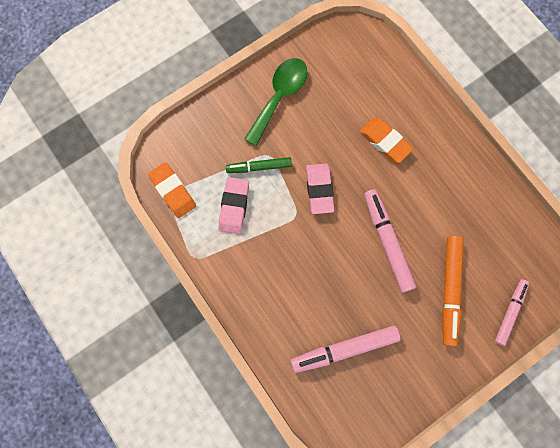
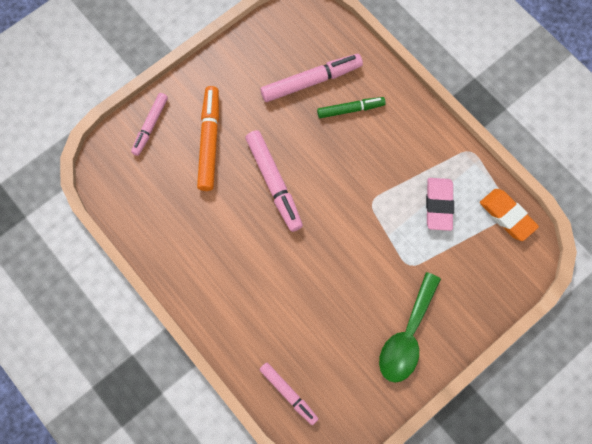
camera: 175 degrees right, 5 degrees down
(259, 167) = (418, 250): green marker -> green marker (350, 109)
(319, 189) = (349, 231): pink eraser -> none
(381, 61) = (288, 394): none -> pink marker
(385, 141) = (280, 291): orange eraser -> none

